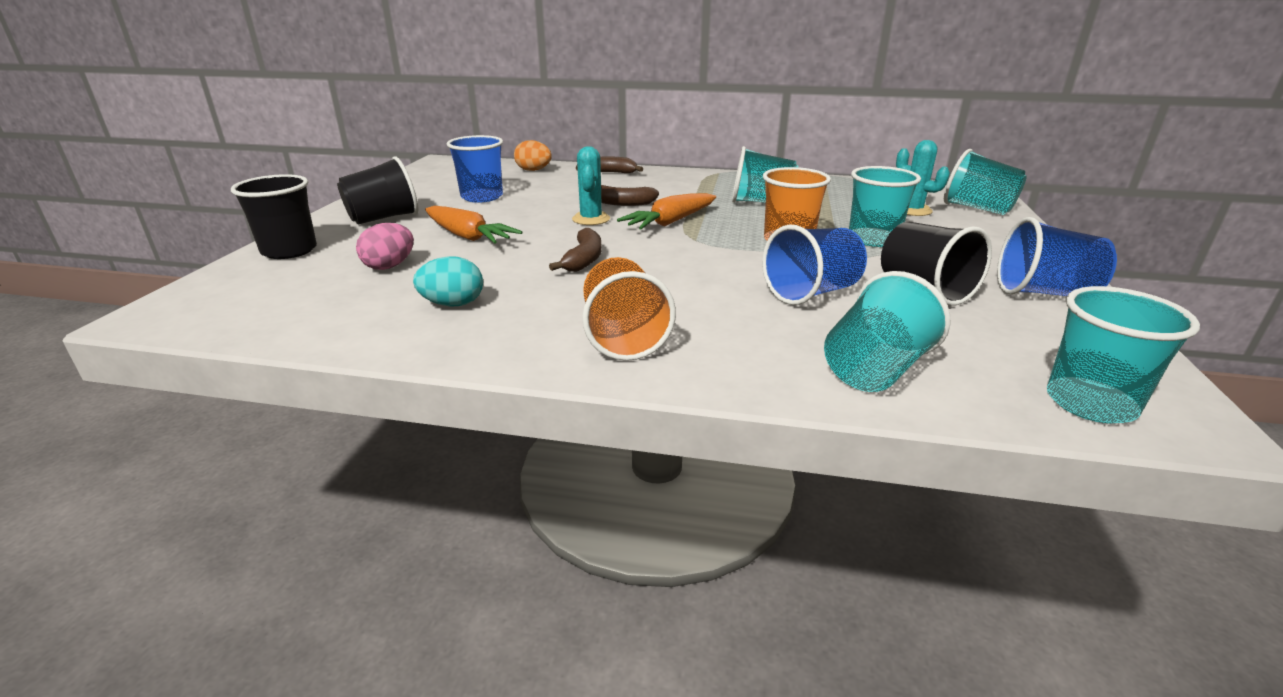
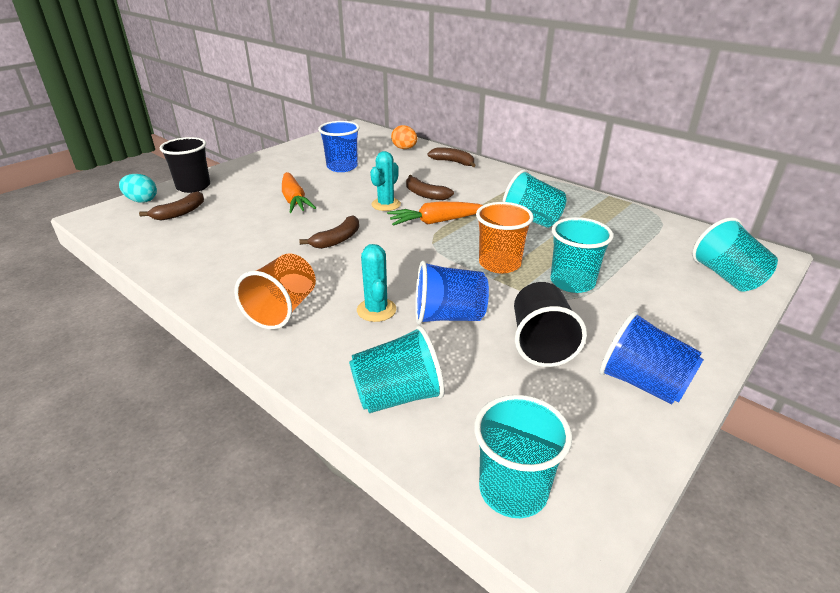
camera: 30 degrees right, 5 degrees up
(311, 281) = (180, 213): none -> brown banana
(384, 218) = (266, 172): black cup -> none
(390, 266) = (227, 213): pink egg -> none
(453, 304) = (226, 253): turquoise egg -> turquoise egg (142, 201)
(912, 210) = (656, 262): turquoise cactus -> turquoise cactus (376, 310)

